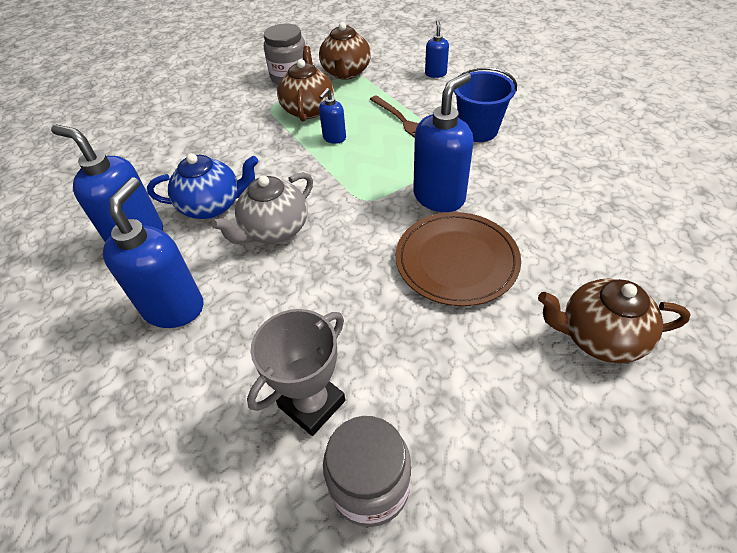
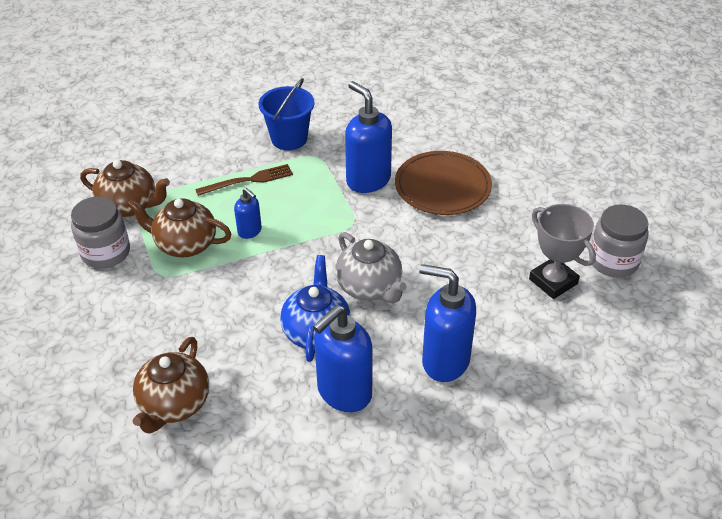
camera: 80 degrees left, 5 degrees down
(435, 73) = (178, 143): blue soap dispenser -> none
(599, 337) = (525, 142): brown teapot -> brown teapot (174, 404)

